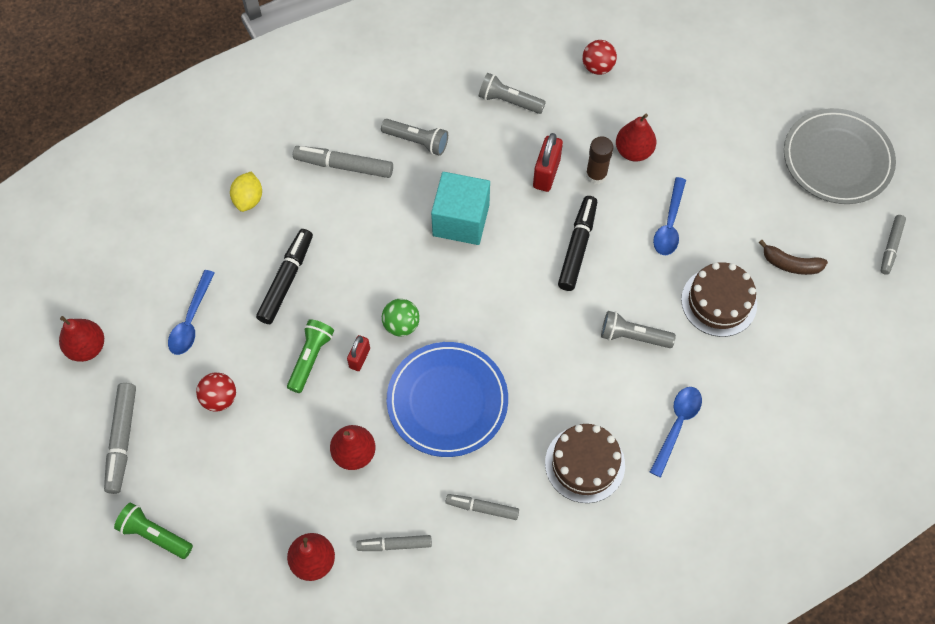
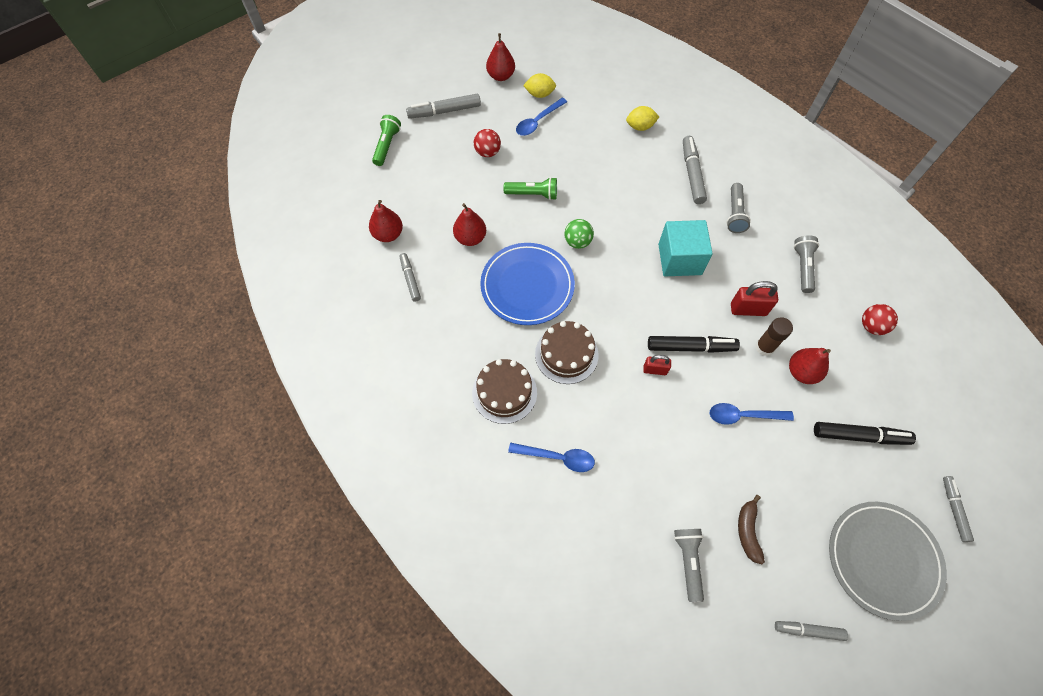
camera: 75 degrees right, 0 degrees up
(143, 305) = (539, 94): none -> yellow lemon
(191, 320) = (538, 121): blue spoon -> blue spoon turned 45 degrees counterclockwise
(286, 280) = (587, 164): black marker -> black marker (859, 436)
(359, 358) = (543, 223): red padlock -> red padlock (655, 370)
(482, 508) = (450, 328): grey marker -> grey marker (954, 510)
(633, 336) = (626, 407): grey flashlight -> grey flashlight (688, 561)
(719, 302) = (684, 472): brown cake -> brown cake (566, 354)

